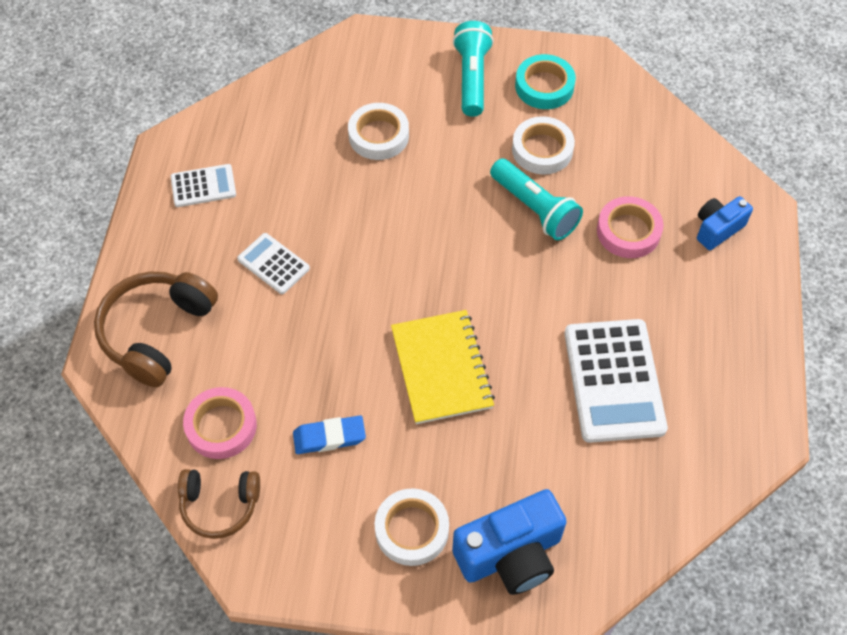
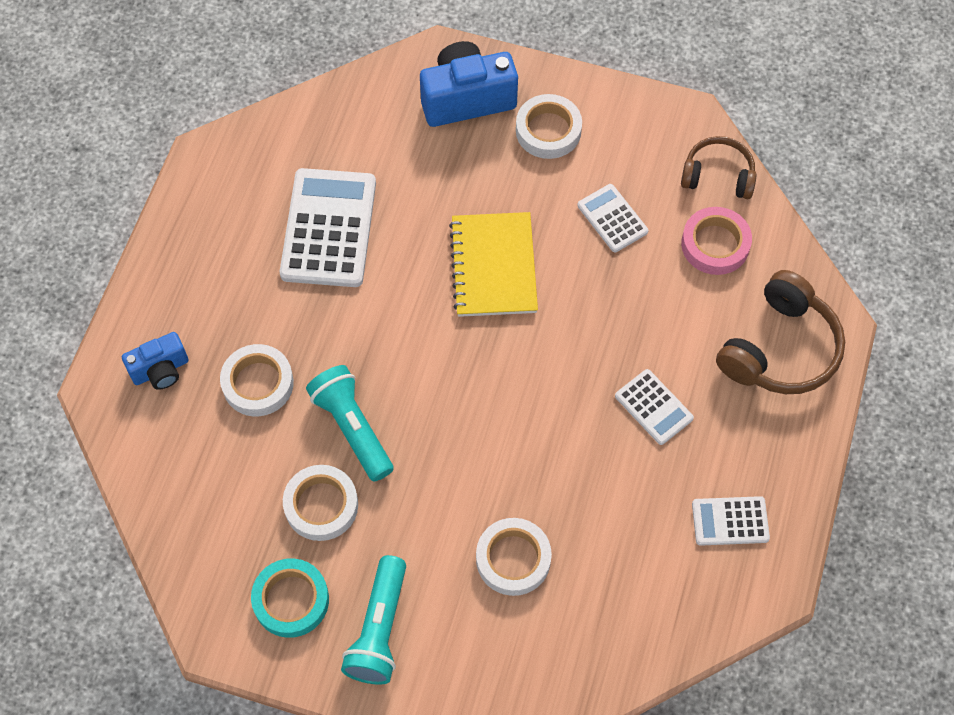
camera: 170 degrees left, 5 degrees up
(329, 437) = (612, 218): blue eraser -> white calculator
(628, 231) = (258, 383): pink tape -> white tape

